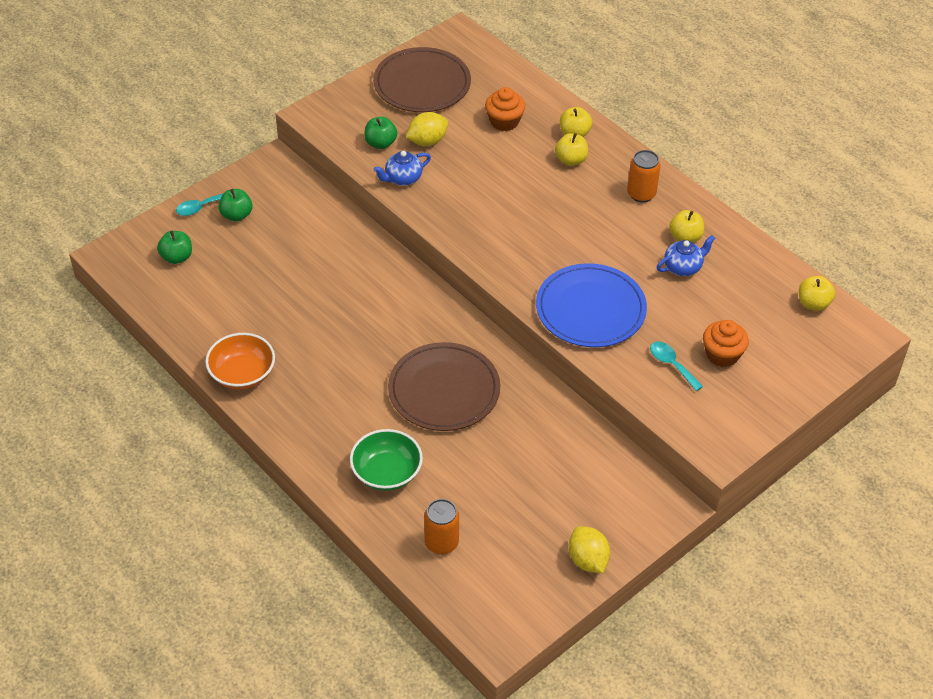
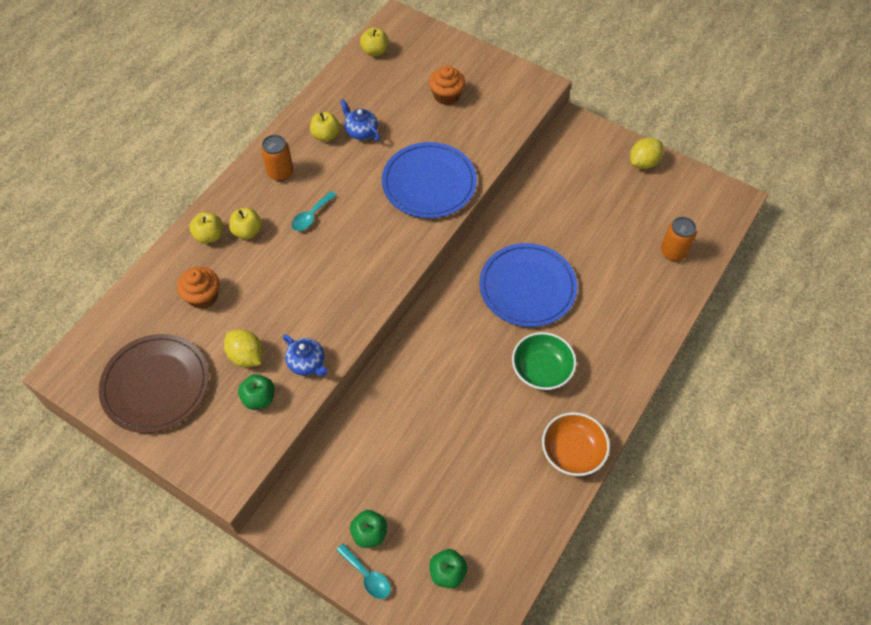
camera: 105 degrees left, 10 degrees up
(386, 472) = (627, 305): green bowl -> green bowl (541, 370)
(444, 390) = (527, 287): brown plate -> blue plate
(671, 364) = (468, 123): turquoise spoon -> turquoise spoon (311, 216)

